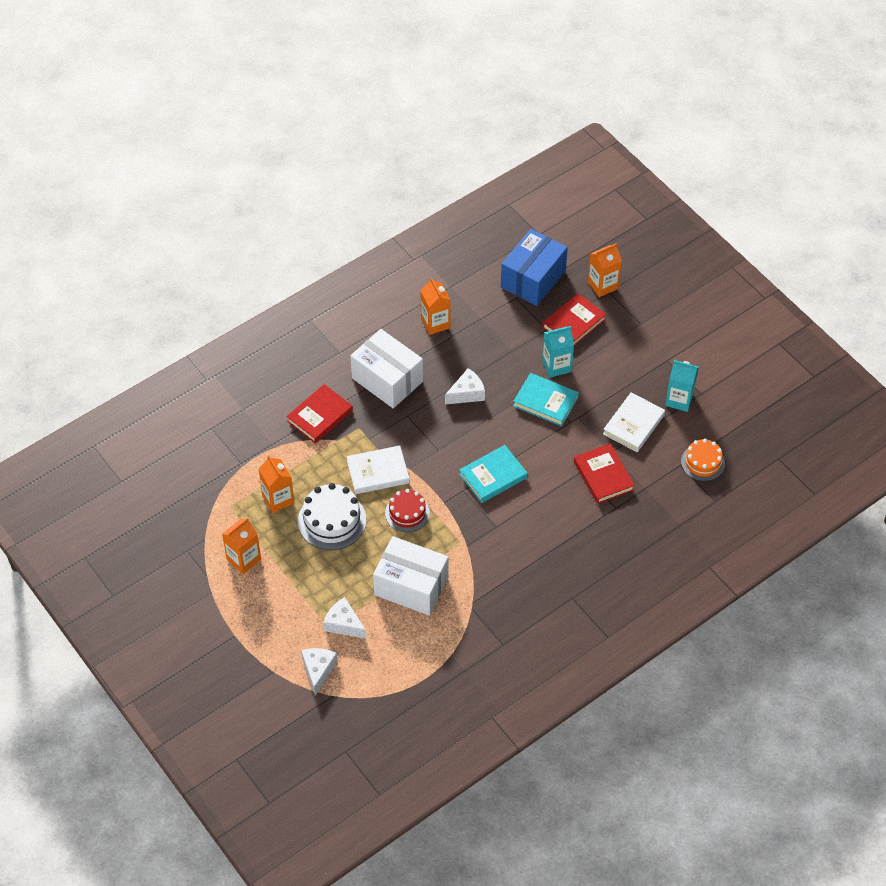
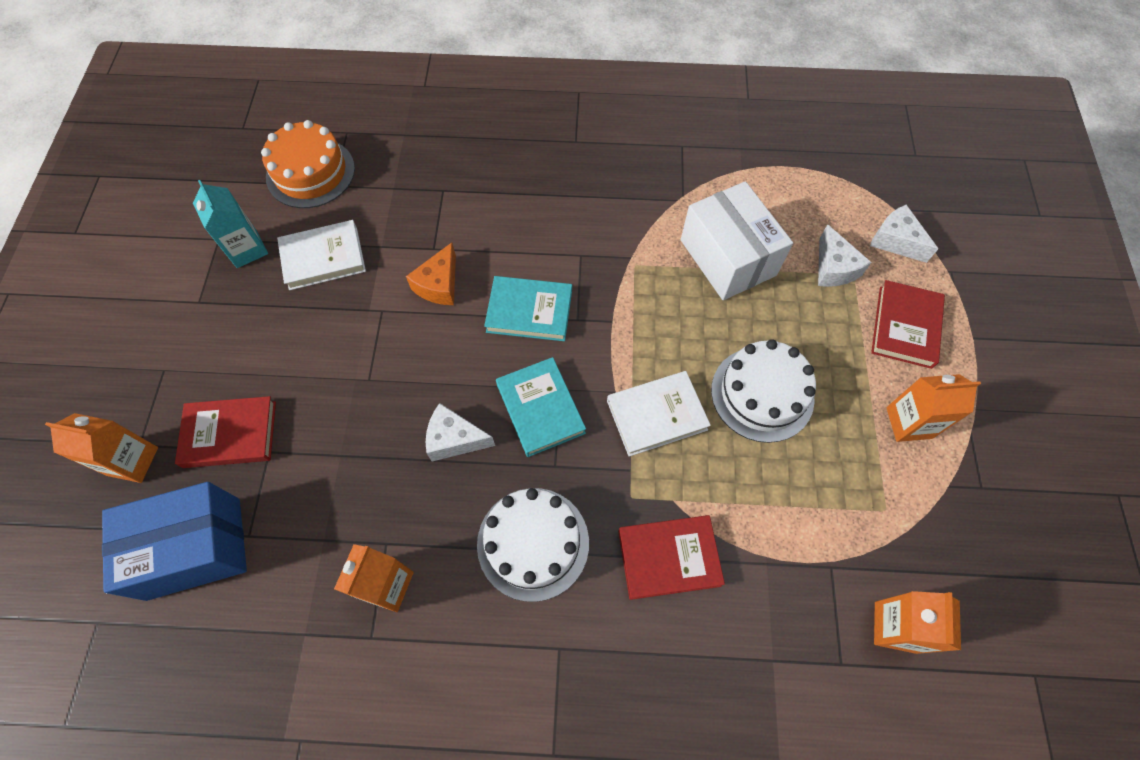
camera: 140 degrees left, 10 degrees up
(278, 499) = (812, 473): orange carton -> orange carton (895, 627)
(318, 670) = (895, 241): white cheese -> white cheese turned 90 degrees clockwise
(378, 472) = (656, 415): white book -> white book turned 45 degrees counterclockwise
(387, 380) = (533, 543): white box -> white cake
(407, 513) = (664, 339): red cake -> none
(545, 402) = (379, 355): turquoise book -> turquoise book (540, 408)
(556, 366) = (316, 392): turquoise carton -> none
(556, 455) = (439, 285): none -> orange cheese
(603, 476) = (417, 228): red book -> red book (905, 326)
(703, 462) = (310, 172): orange cake -> orange cake, size x1.54

